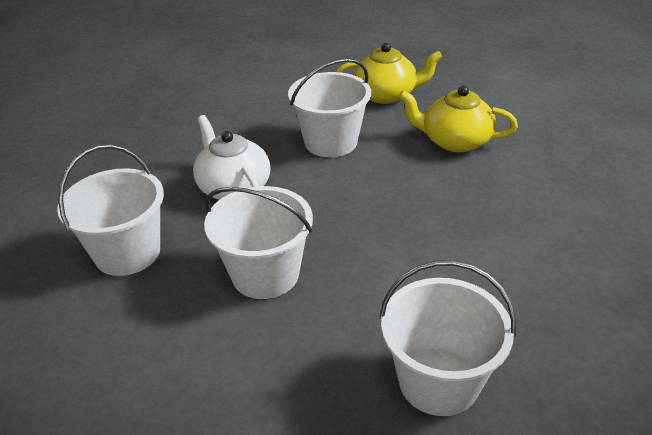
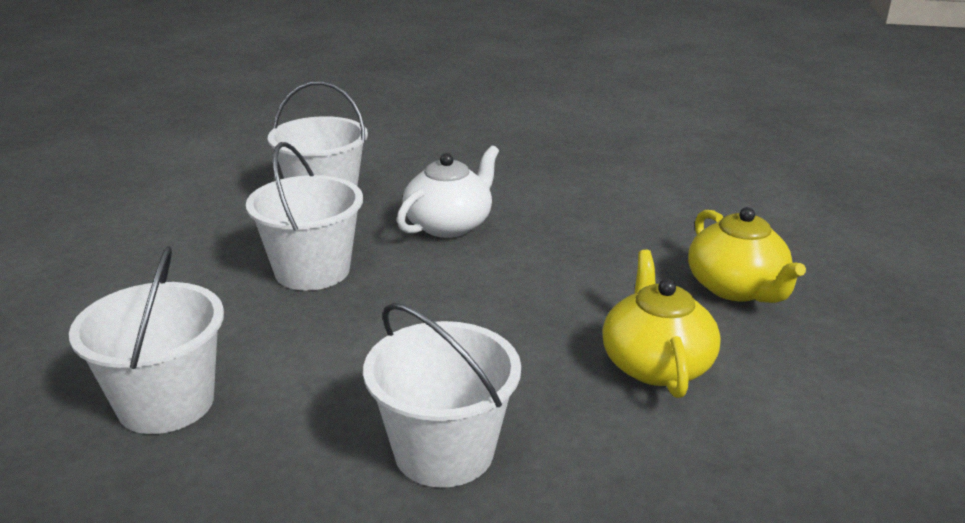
camera: 70 degrees right, 10 degrees down
(330, 142) = (579, 266): white bucket -> white bucket (444, 451)

